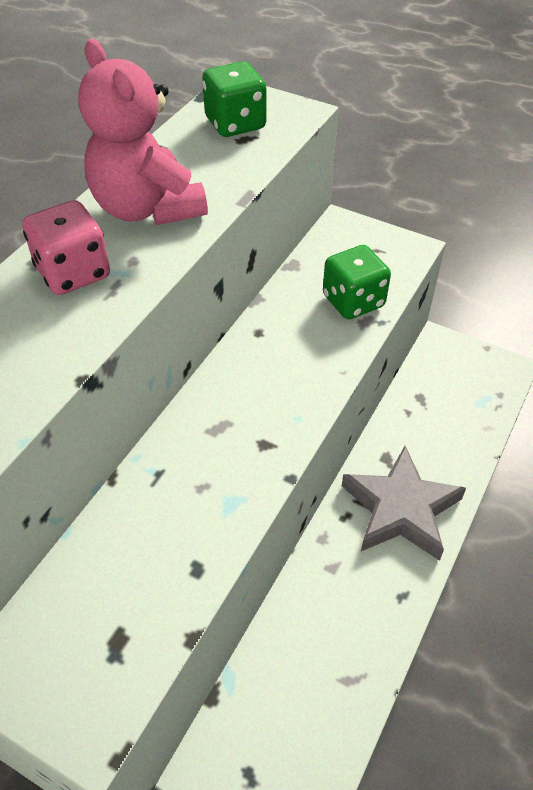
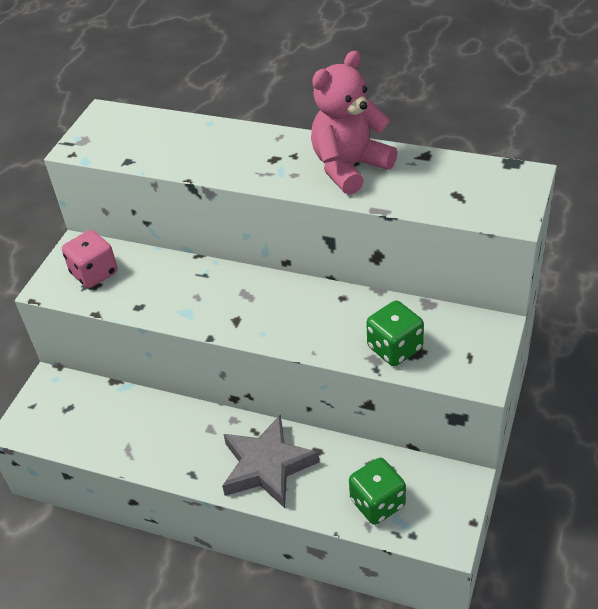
camera: 85 degrees right, 5 degrees down
(73, 273) = (275, 154): pink dice -> pink dice (94, 273)
(235, 124) = (476, 186): green dice -> green dice (377, 503)

